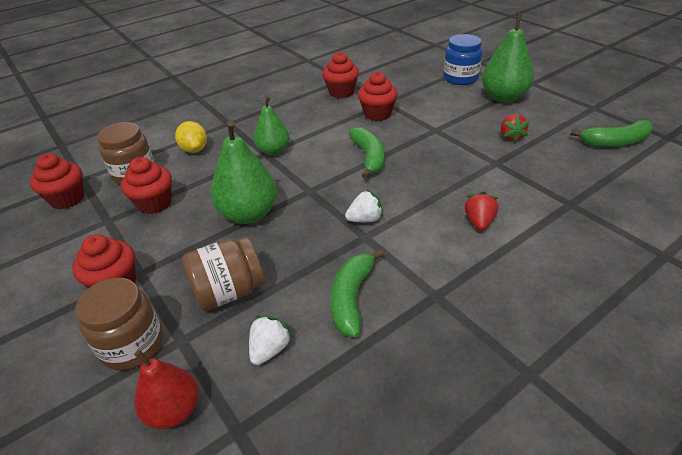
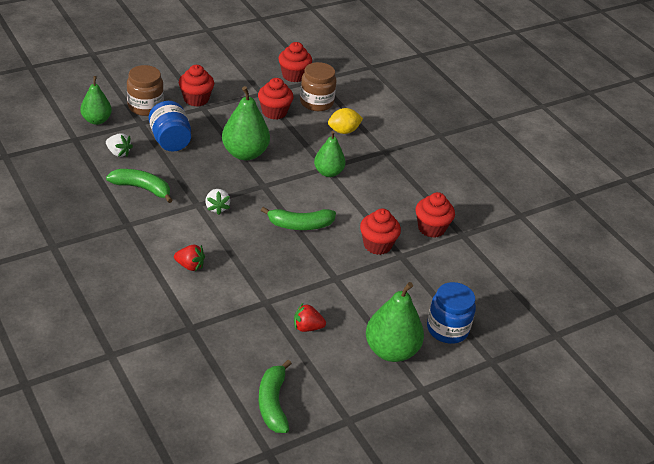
camera: 90 degrees right, 0 degrees up
(174, 410) = (96, 120): red pear -> green pear
(229, 291) = (170, 141): brown jar -> blue jar

